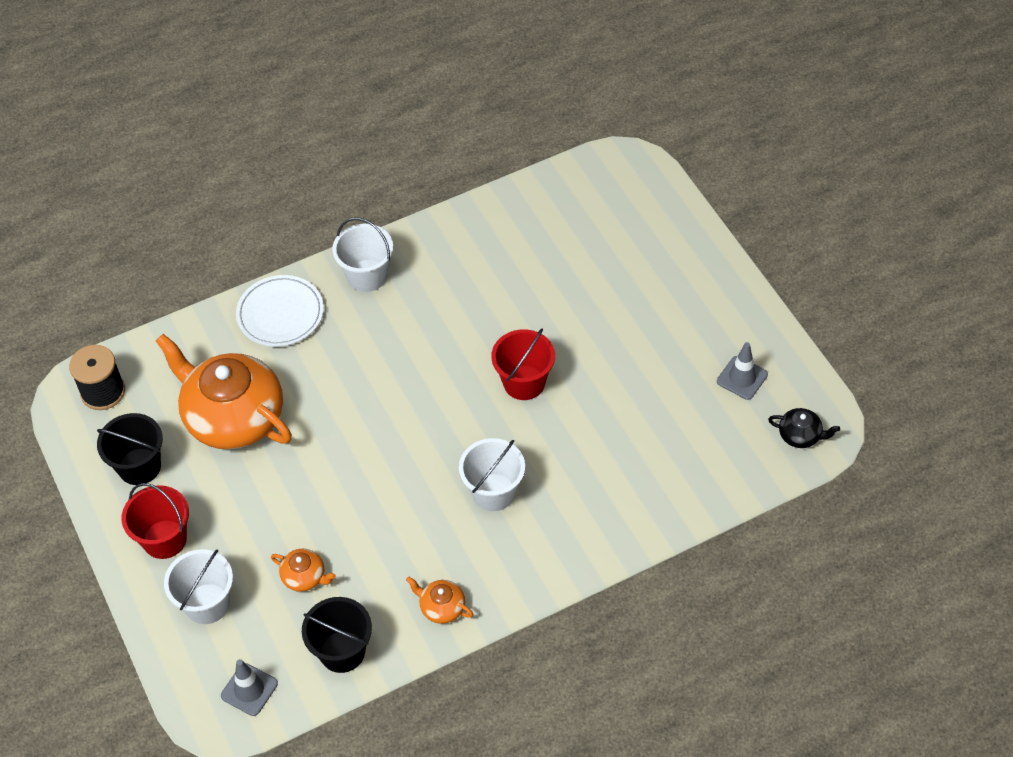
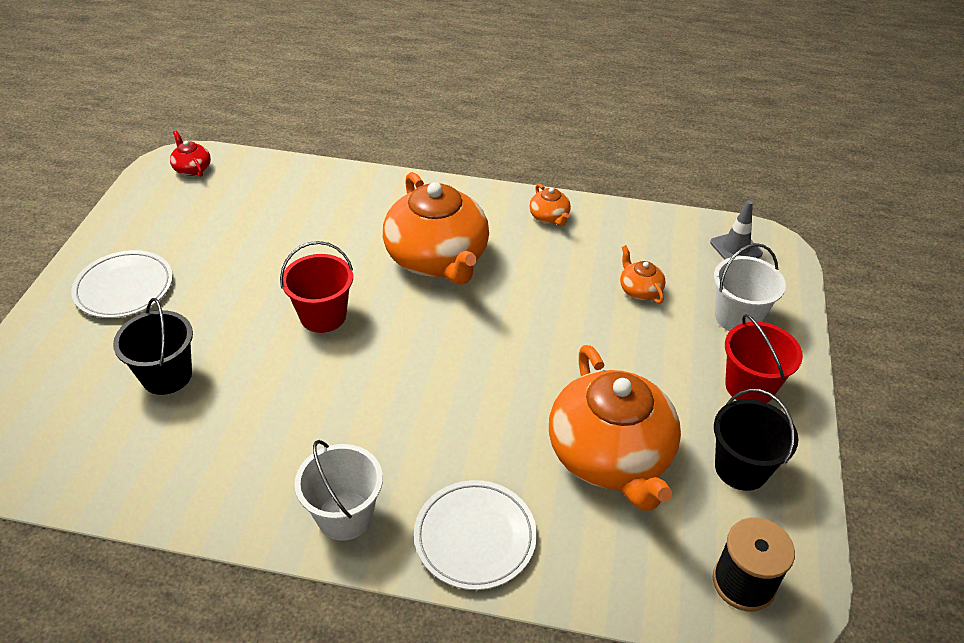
camera: 145 degrees left, 10 degrees down
(342, 651) = (646, 232): black bucket -> black bucket (167, 375)
(493, 492) = (437, 259): white bucket -> orange teapot
(689, 305) = (124, 288): none -> white plate
(742, 378) = (171, 219): grey traffic cone -> none
(800, 435) = (192, 168): black teapot -> red teapot

